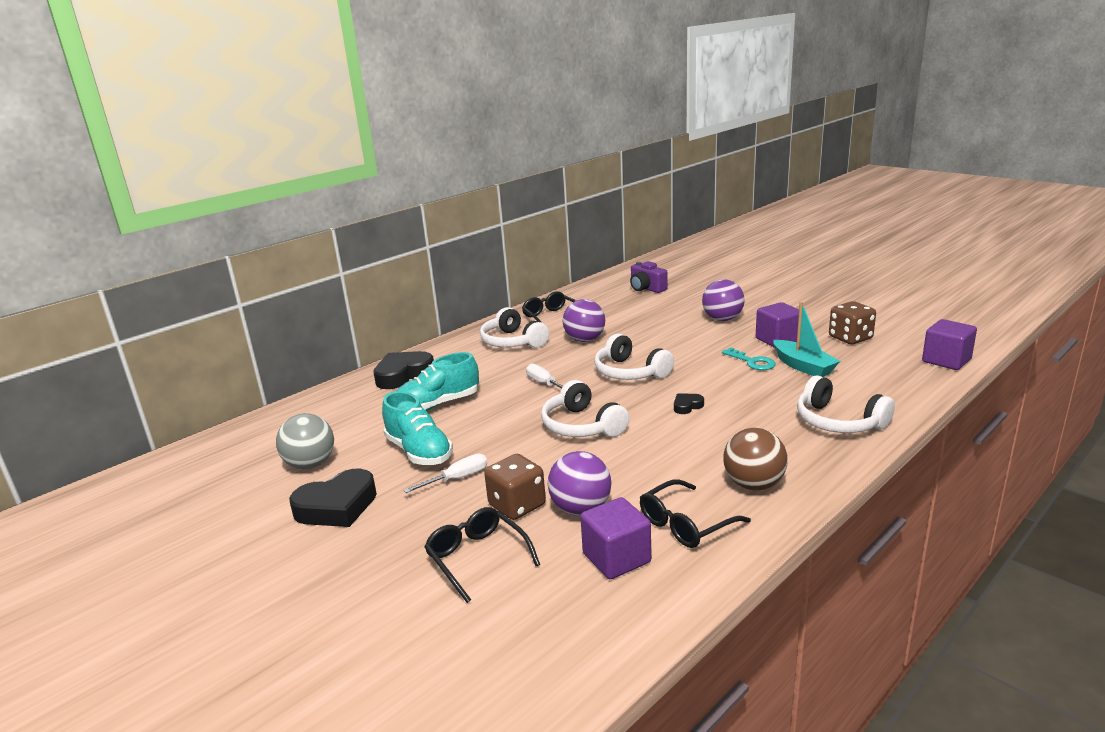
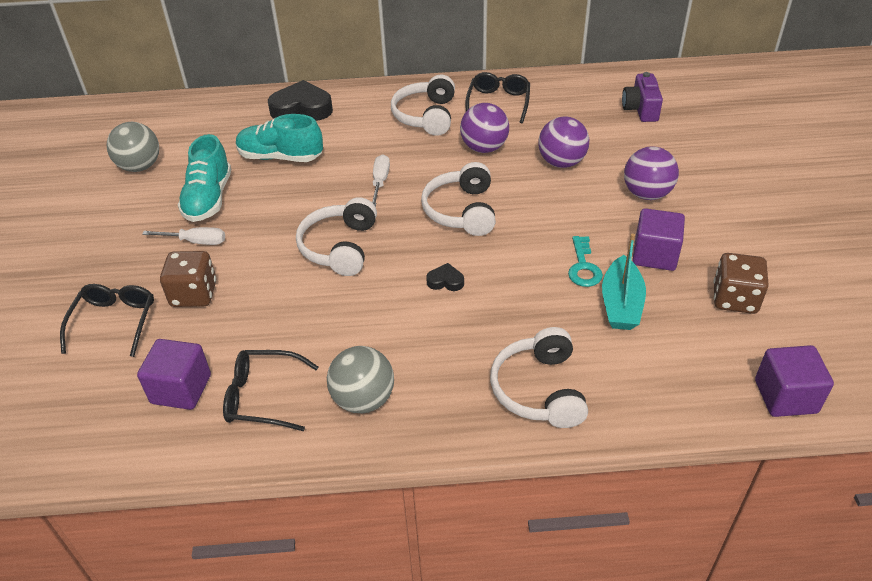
camera: 40 degrees right, 20 degrees up
(337, 506) = (106, 217): black heart -> none
(581, 509) = (223, 328): purple ball -> purple ball (561, 162)
(753, 484) = (363, 399): brown ball -> grey ball

